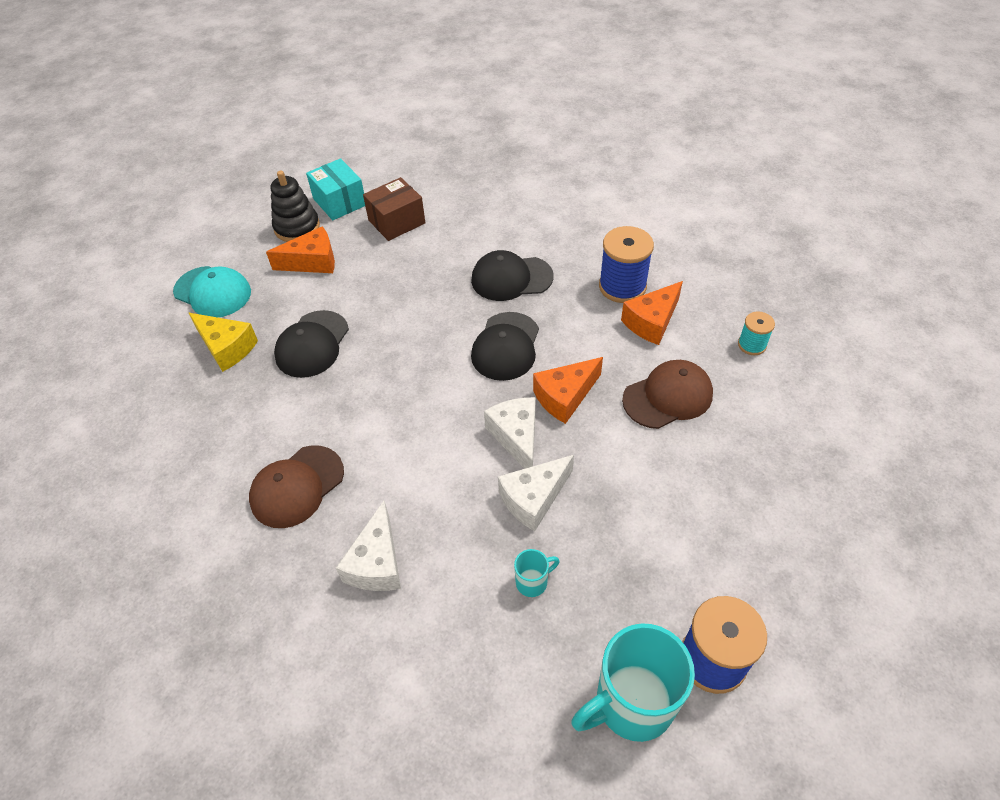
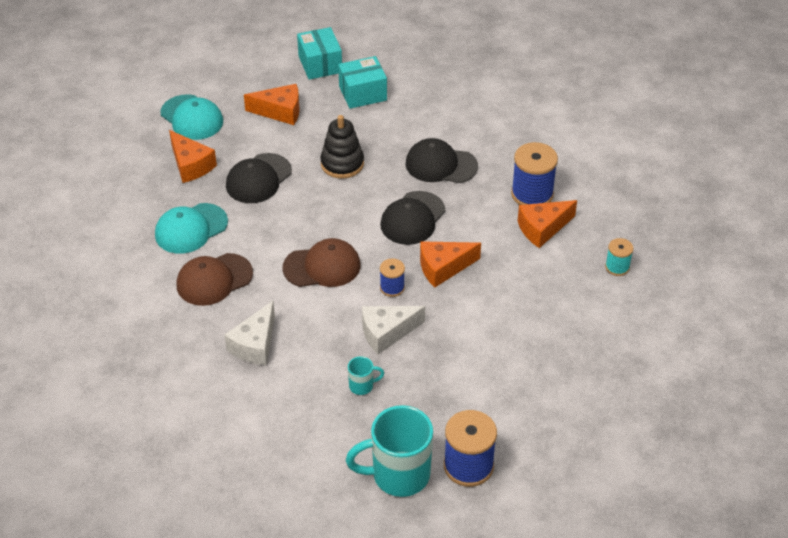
camera: 15 degrees right, 5 degrees down
(227, 348) = (191, 165): yellow cheese -> orange cheese
(248, 427) = (191, 229): none -> turquoise cap
(297, 227) = (276, 79): black stacking toy -> black stacking toy (342, 164)
(396, 222) = (362, 93): brown box -> turquoise box
(516, 437) = (392, 287): white cheese -> blue spool
(668, 397) = (526, 288): brown cap -> brown cap (322, 267)

